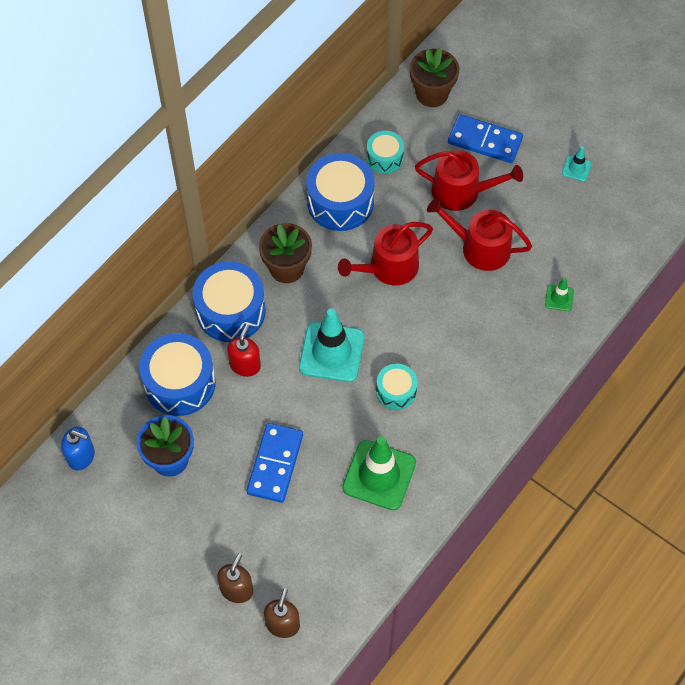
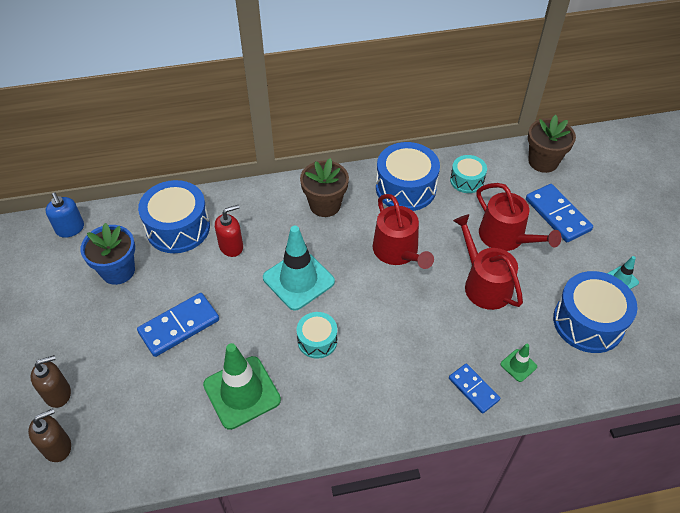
camera: 40 degrees right, 10 degrees down
(231, 311) = (259, 206): blue drum -> blue drum (588, 322)
(388, 268) = (398, 252): red watering can -> red watering can turned 120 degrees counterclockwise
(543, 341) = (473, 389): none -> blue domino

